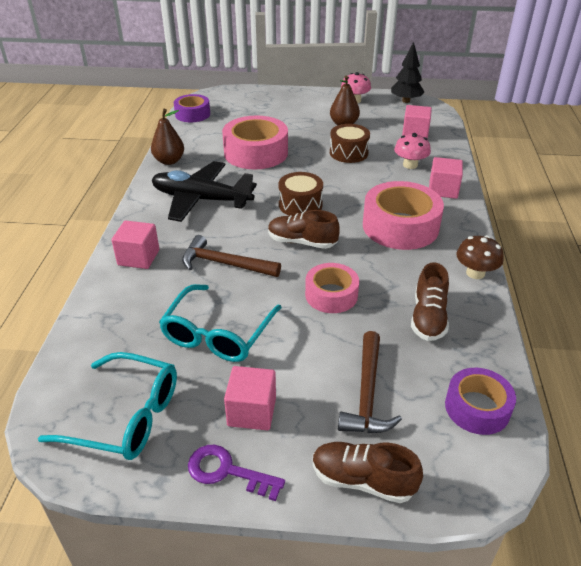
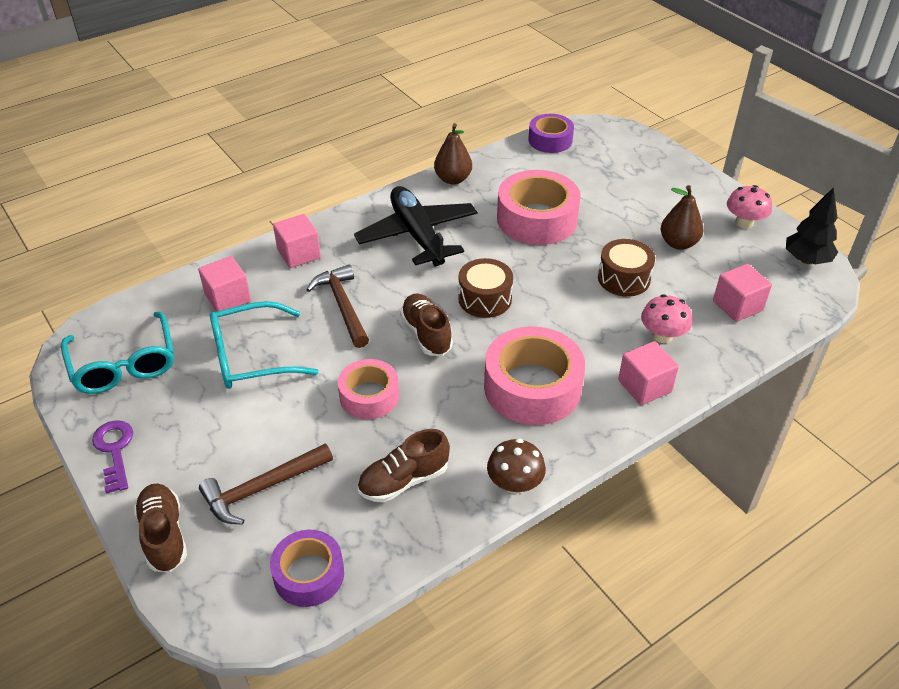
camera: 50 degrees right, 5 degrees up
(252, 411) = (183, 428): pink cube -> pink cube (228, 298)

